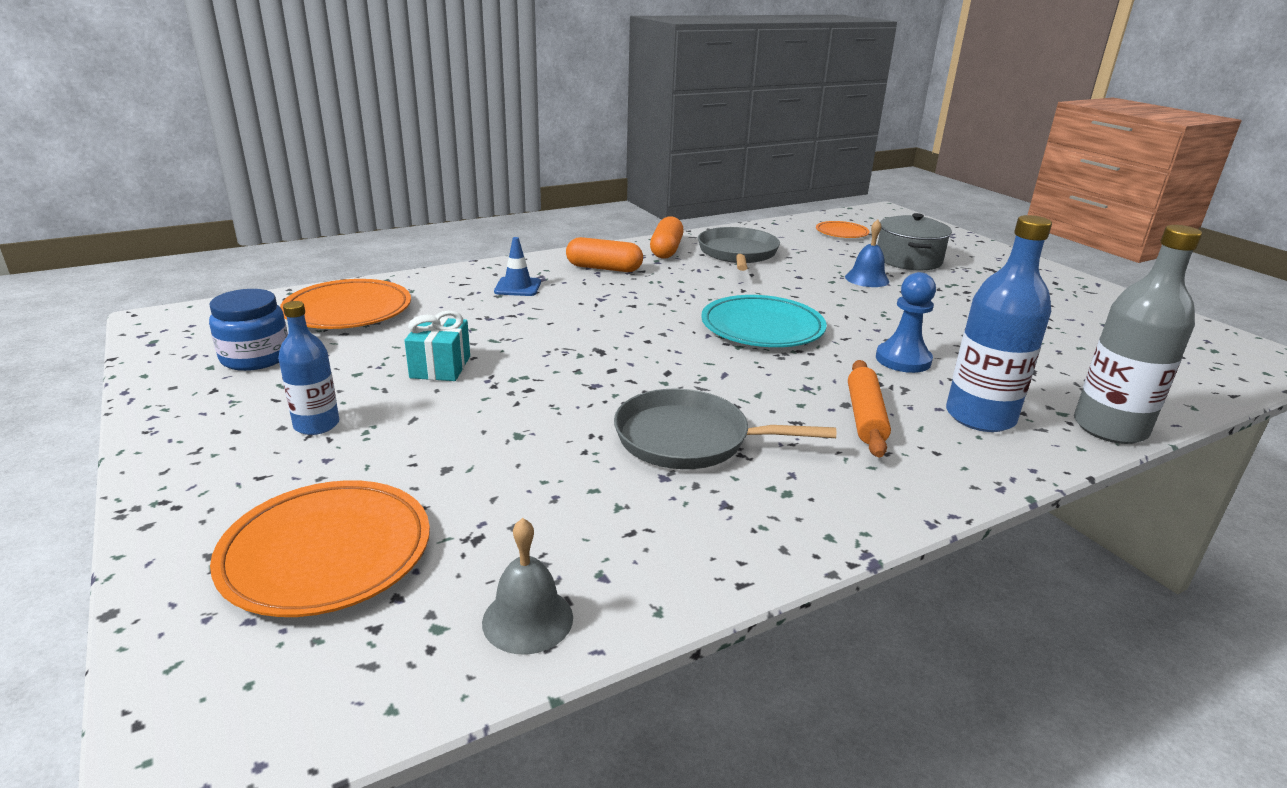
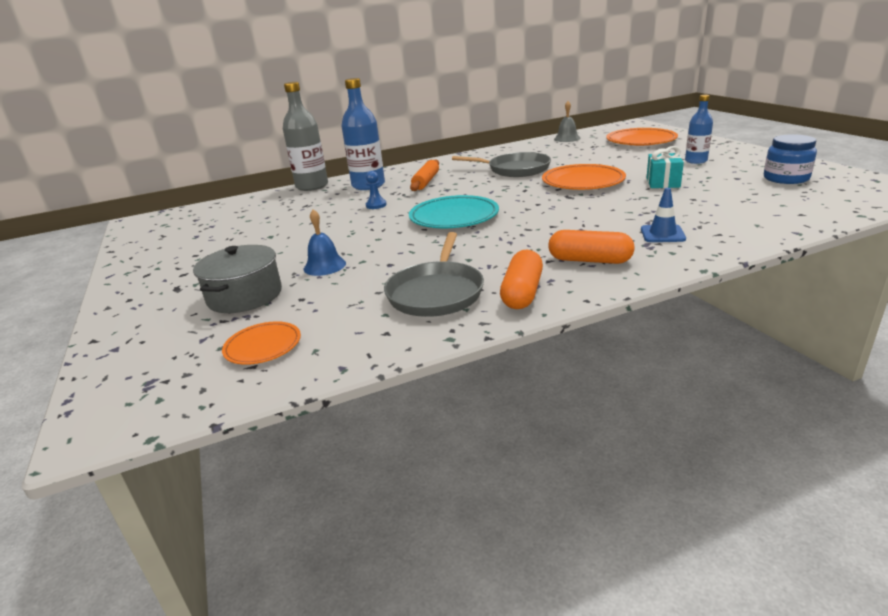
camera: 170 degrees left, 0 degrees up
(348, 310) = (781, 206): orange plate -> orange plate (583, 182)
(903, 360) = (376, 205): blue pawn -> blue pawn, size x0.61

